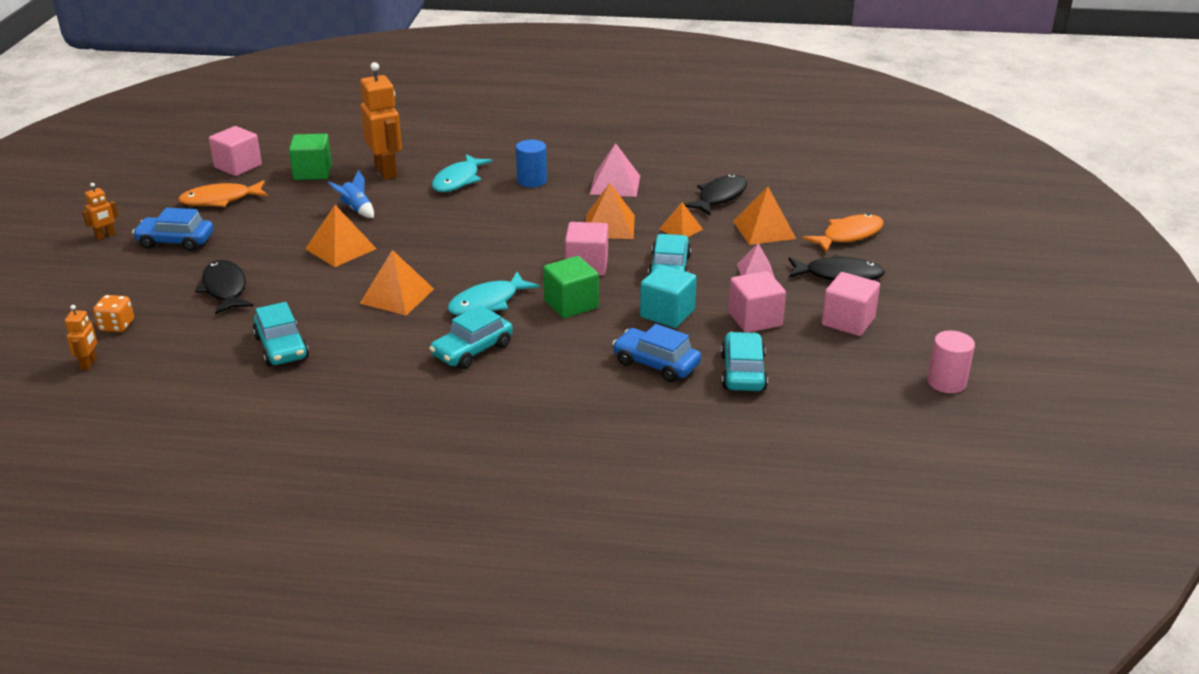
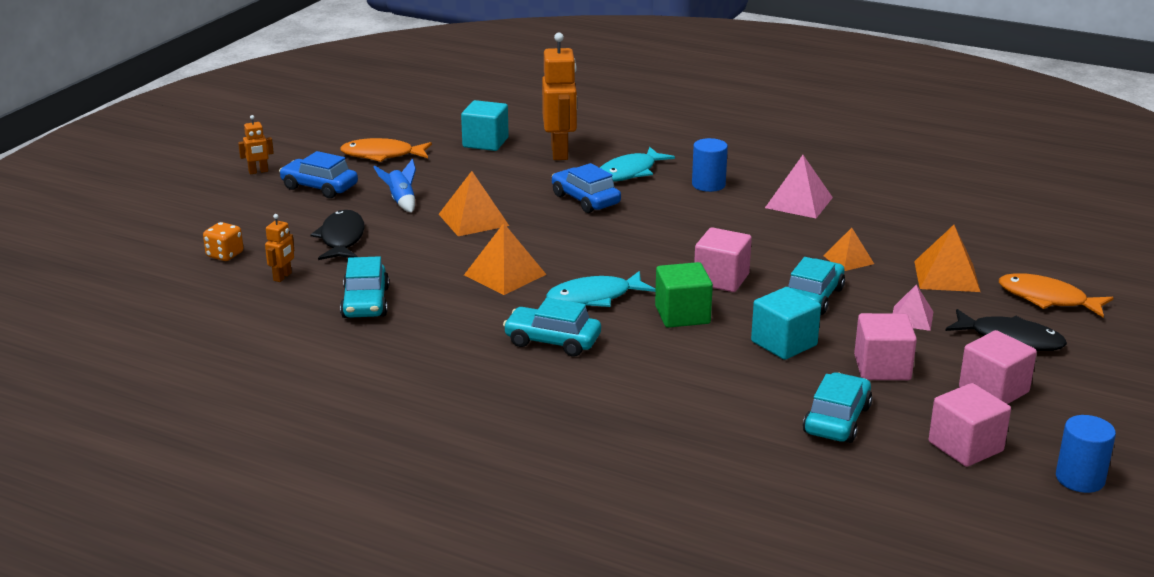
camera: 20 degrees right, 5 degrees down
(89, 363) = (182, 284): orange robot -> orange robot (282, 277)
(238, 166) = (416, 126): pink cube -> pink cube (965, 447)
(313, 172) = (485, 142): green cube -> turquoise cube
(356, 210) = (509, 185): blue rocket -> blue rocket (401, 202)
(472, 350) = (552, 341): turquoise car -> turquoise car turned 45 degrees clockwise
(609, 226) = (769, 243): orange pyramid -> none
(656, 364) = (742, 392): blue car -> blue car (585, 200)
(720, 197) = (913, 233): black fish -> none
(848, 235) = (1047, 299): orange fish -> orange fish turned 135 degrees counterclockwise
(946, 382) = (1080, 479): pink cylinder -> blue cylinder

